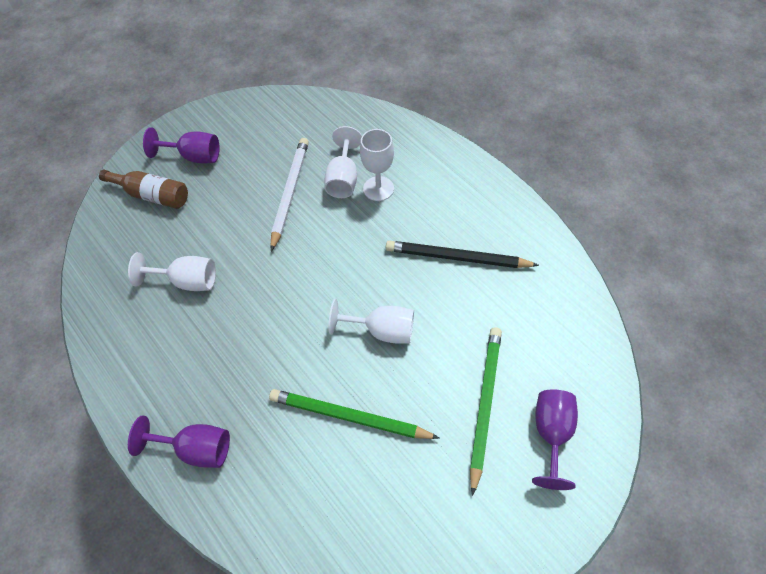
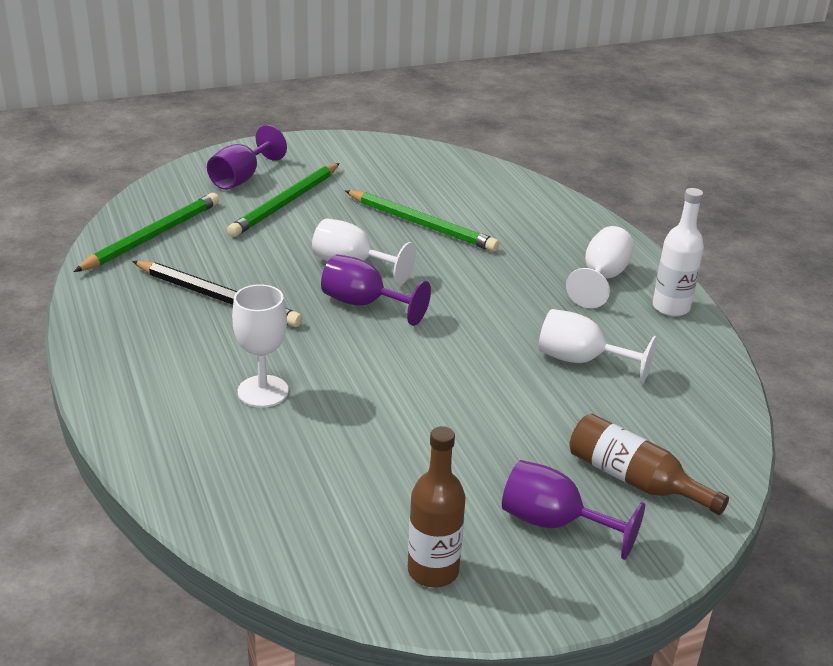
camera: 165 degrees left, 25 degrees down
(118, 369) = (671, 307): none -> white bottle
(196, 449) = (582, 240): purple goblet -> purple goblet (364, 304)
(247, 117) = (433, 571): none -> brown bottle
(290, 193) = (401, 421): white pencil -> none
(343, 179) = (308, 418): white goblet -> white goblet (602, 278)
(554, 309) = (152, 236): none -> green pencil

